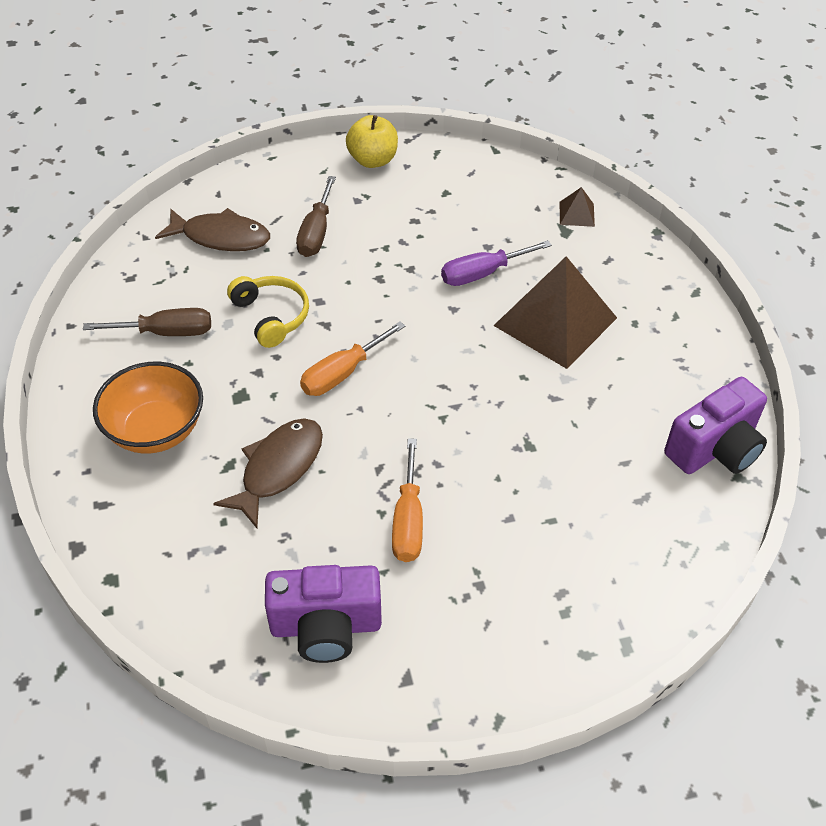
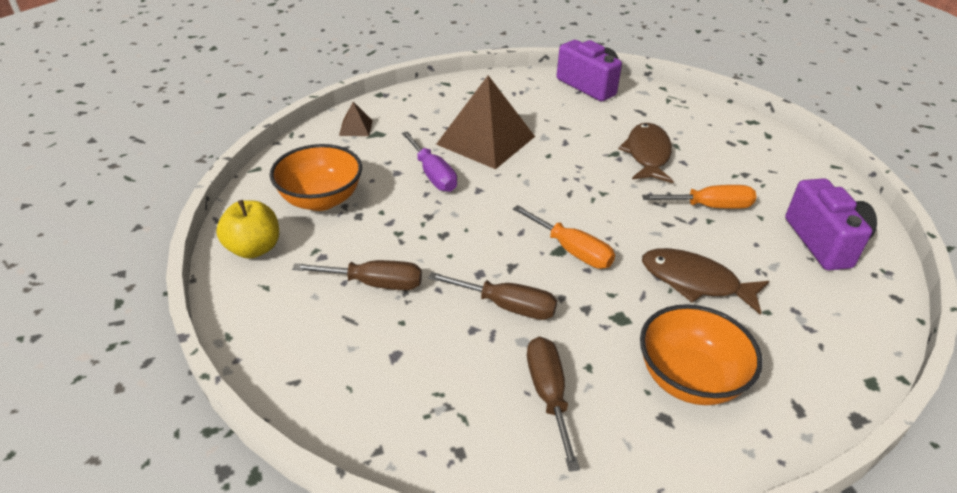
camera: 95 degrees left, 10 degrees down
(221, 237) = (380, 366): brown fish -> brown fish (647, 154)
(271, 316) = (507, 306): yellow headphones -> brown screwdriver
(441, 195) = (321, 200): none -> orange bowl

